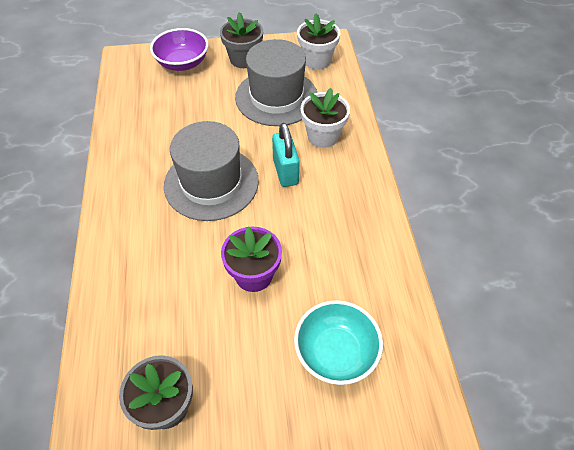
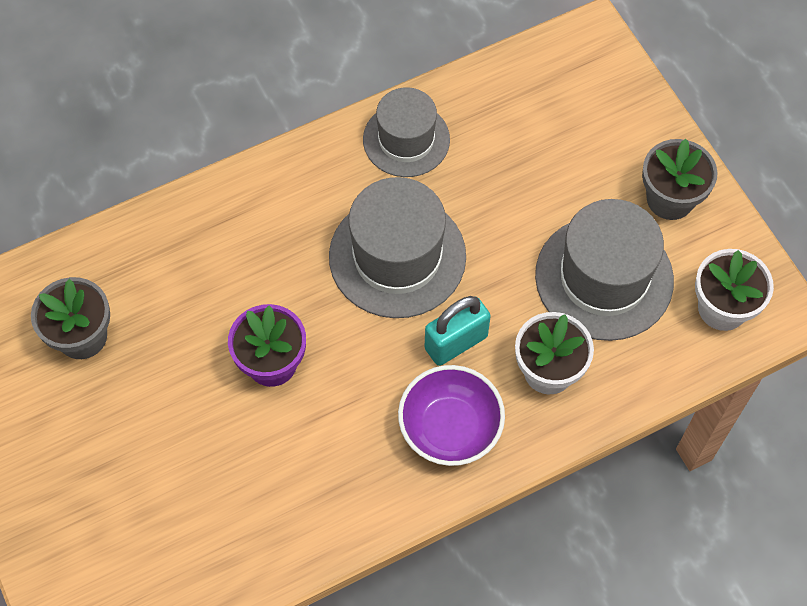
camera: 70 degrees right, 10 degrees up
(132, 155) = (406, 139): none -> grey hat
(182, 63) = (618, 118): purple bowl -> purple bowl (450, 428)
(335, 352) = (198, 492): turquoise bowl -> none

